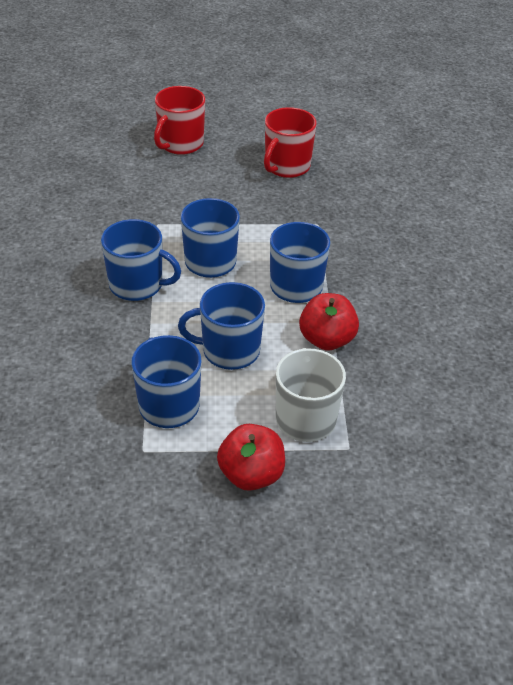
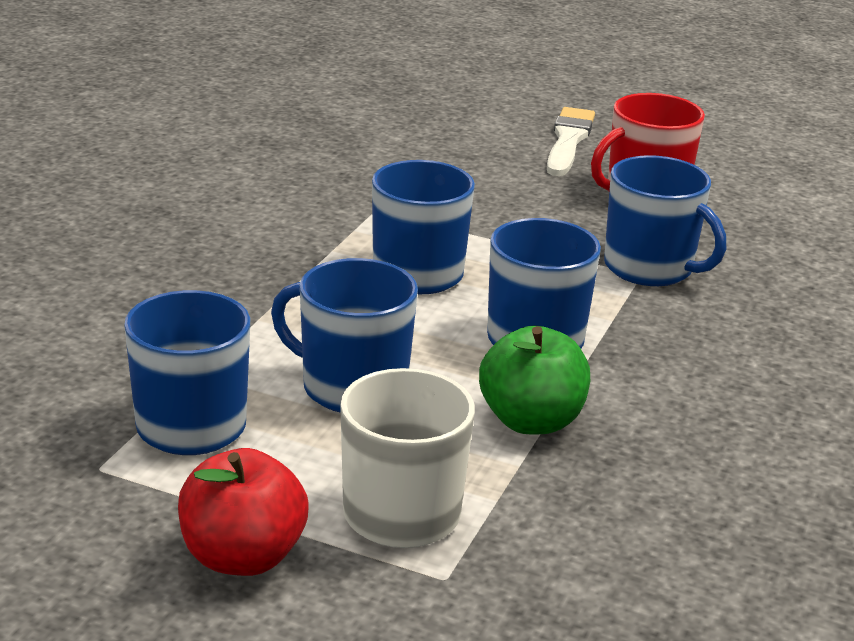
camera: 25 degrees right, 15 degrees down
(137, 285) = (279, 271): blue mug -> blue mug (650, 268)
(180, 144) = (492, 133): red mug -> none
(223, 137) = (568, 140): none -> white brush
(326, 339) = (531, 421): red apple -> green apple

